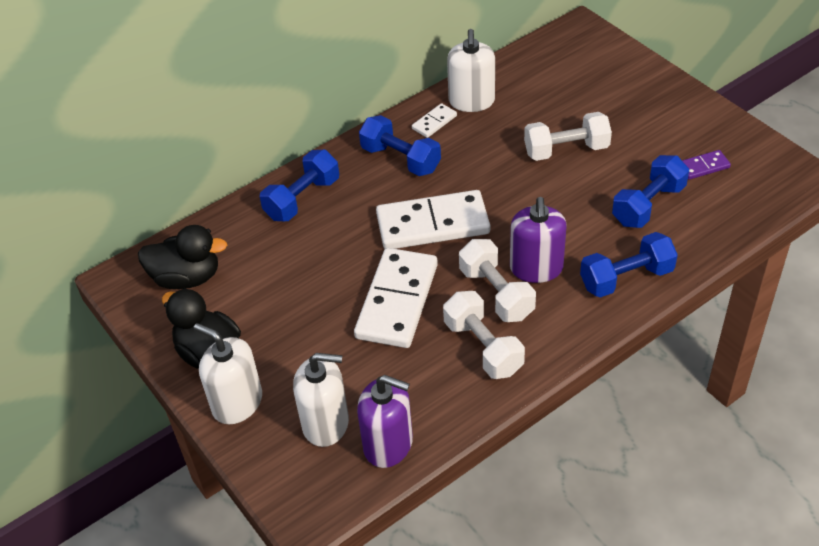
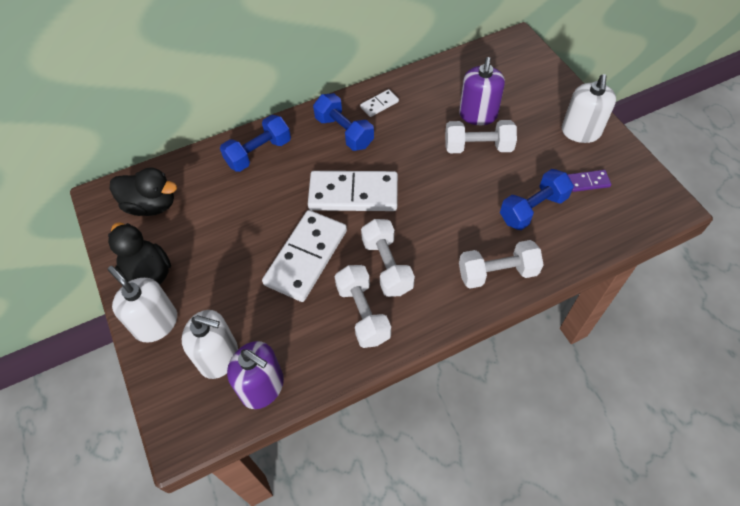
camera: 10 degrees right, 10 degrees up
(471, 101) = (413, 91): white soap dispenser -> white soap dispenser (580, 132)
(536, 268) = (425, 249): purple soap dispenser -> purple soap dispenser (478, 115)
(626, 278) = (497, 273): blue dumbbell -> white dumbbell

